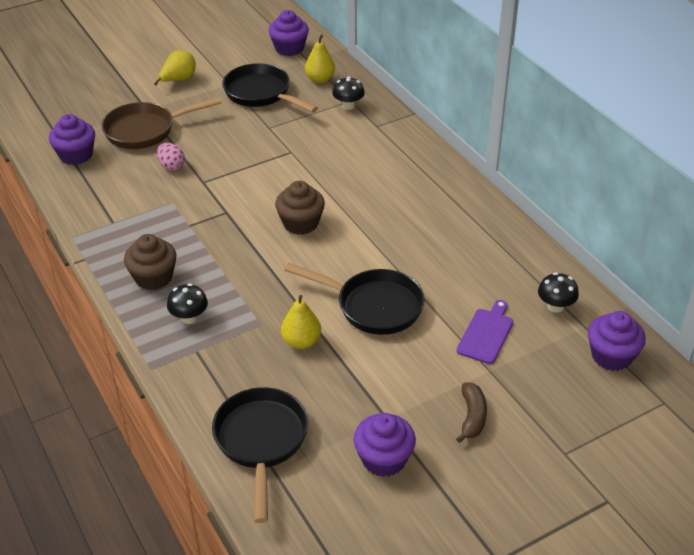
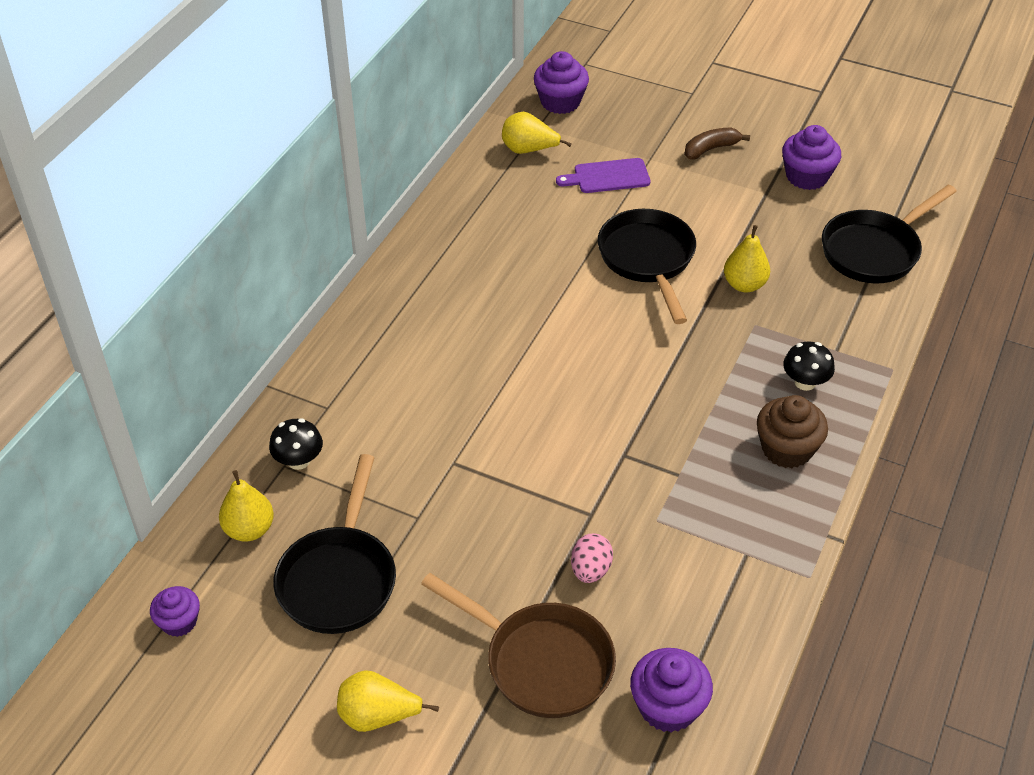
camera: 125 degrees left, 5 degrees up
(289, 48) = (179, 622): purple cupcake -> purple cupcake, size x0.63
(300, 223) = (580, 377): brown cupcake -> none
(555, 306) = (529, 150): black mushroom -> yellow pear

